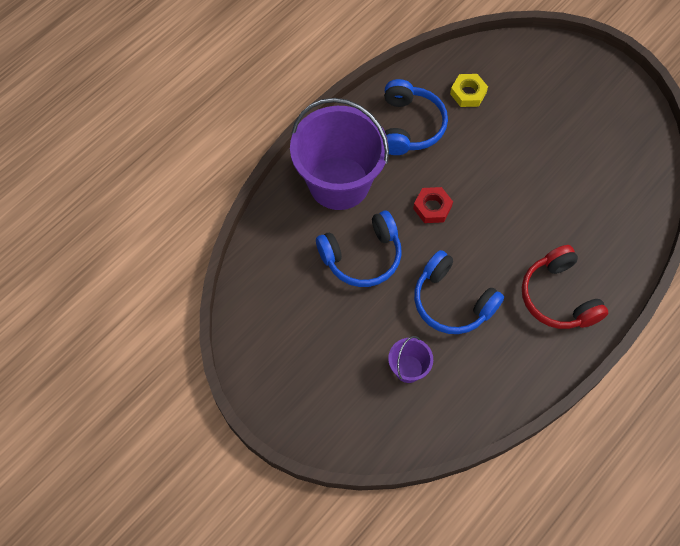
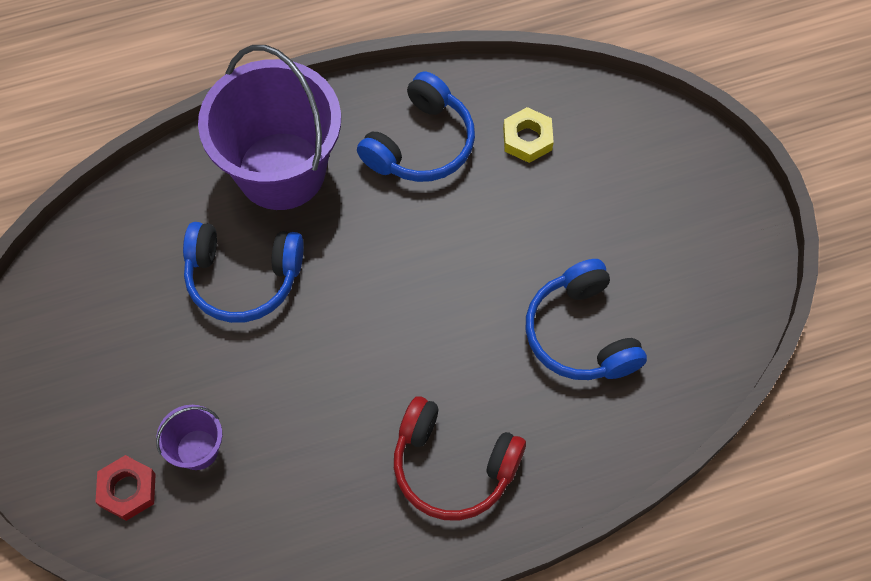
camera: 30 degrees right, 0 degrees up
(432, 207) = (374, 262): red nut -> red nut (128, 490)
(452, 301) = (312, 395): blue headphones -> blue headphones (581, 333)
(558, 297) = (453, 466): red headphones -> red headphones turned 75 degrees counterclockwise

